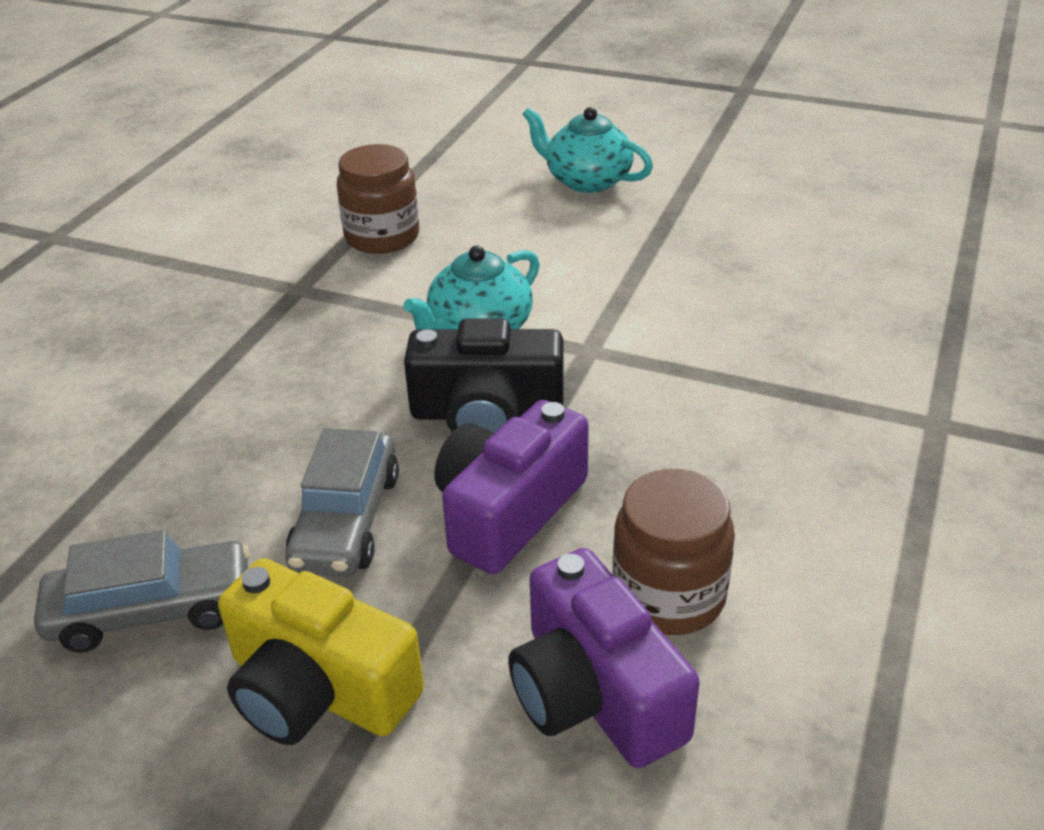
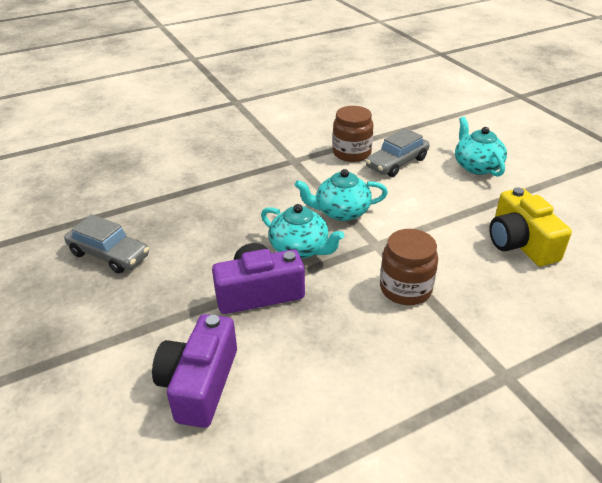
camera: 40 degrees right, 0 degrees up
(318, 689) = (120, 315): yellow camera -> yellow camera (520, 243)
(346, 520) = (201, 260): grey car -> grey car (397, 163)
(486, 413) = (300, 249): black camera -> turquoise teapot
(668, 596) = (274, 367): brown jar -> brown jar (405, 289)

